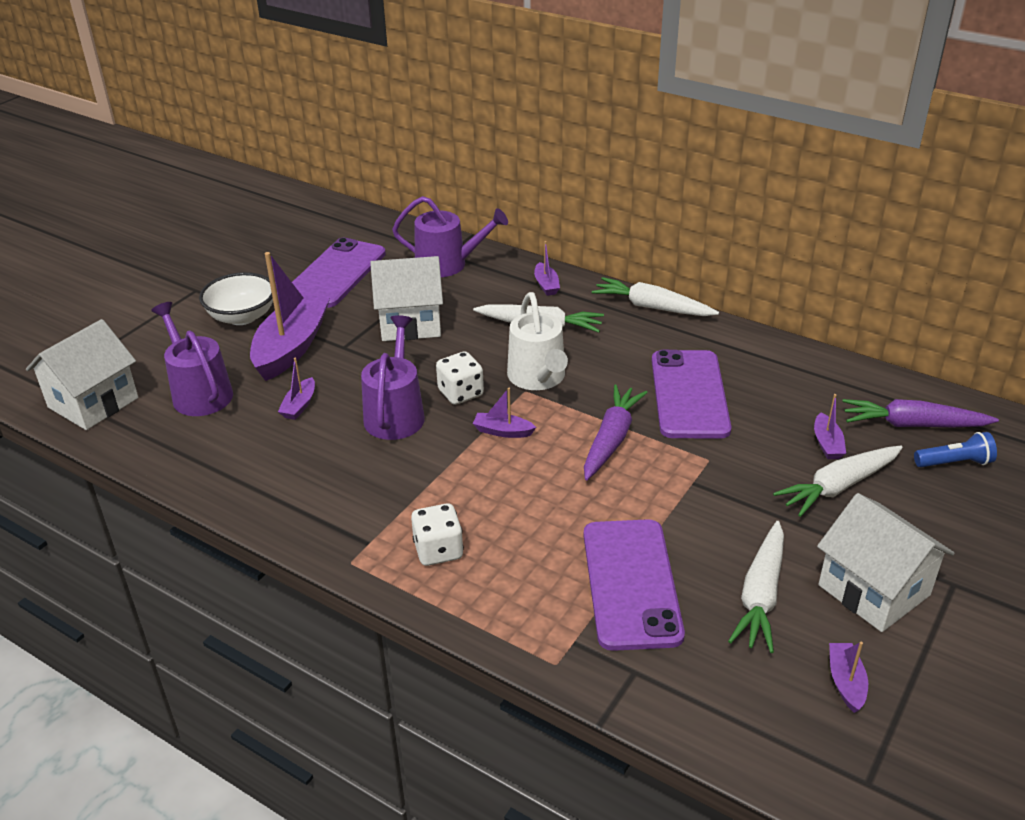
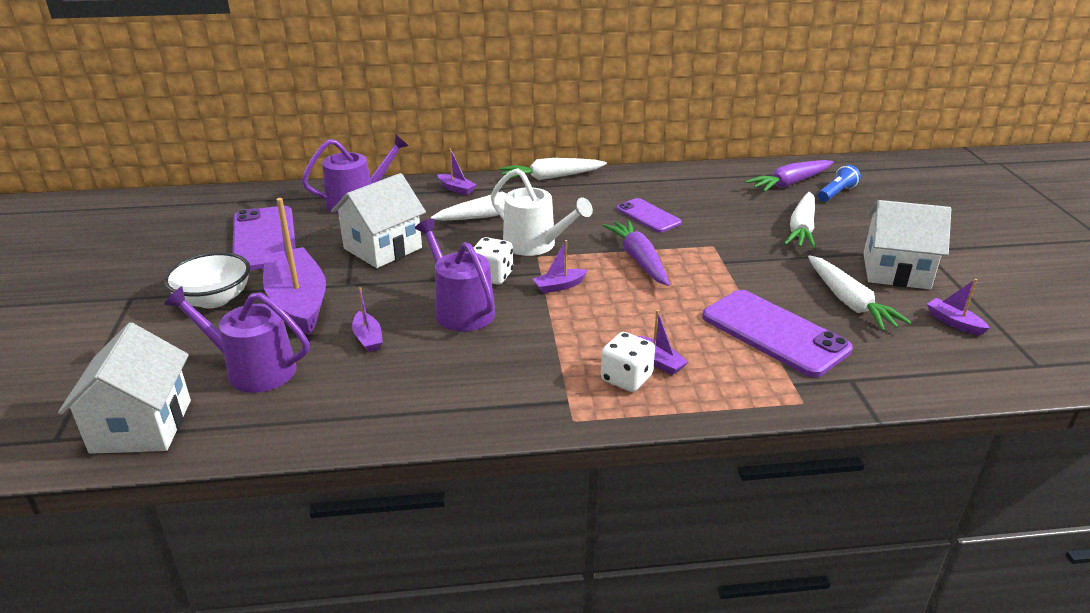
camera: 40 degrees left, 5 degrees down
(689, 394) = (648, 216): purple phone -> purple phone, size x0.59
(827, 444) = (763, 210): purple boat -> purple boat (658, 361)

